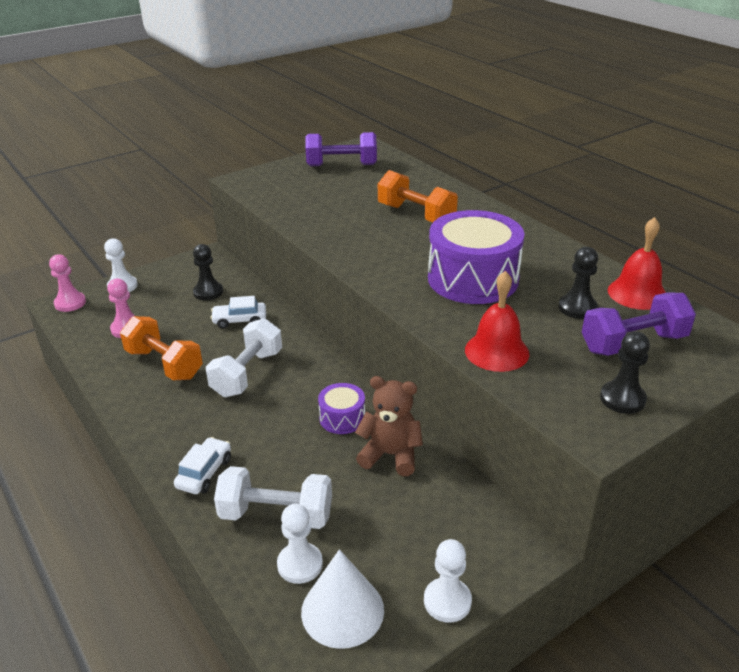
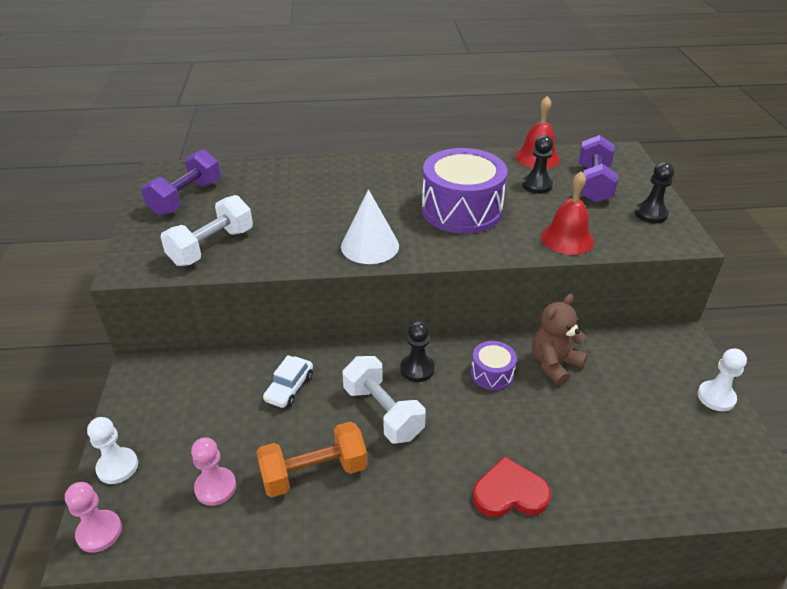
camera: 60 degrees left, 5 degrees up
(204, 473) = (509, 492): white car -> red heart
(208, 292) = (212, 395): black pawn -> black pawn (417, 369)
(276, 515) = (589, 460): white dumbbell -> white dumbbell (212, 247)
(300, 564) = (652, 465): white pawn -> none
(342, 610) = (707, 457): white cone -> white cone (370, 246)
(416, 215) = (333, 196): orange dumbbell -> none

